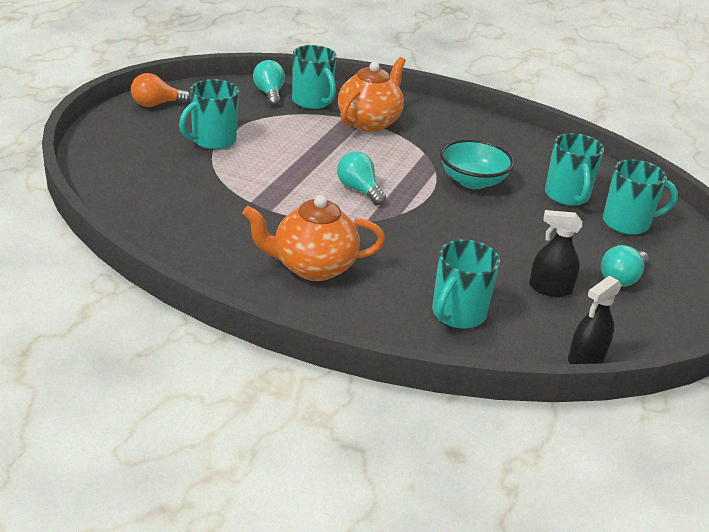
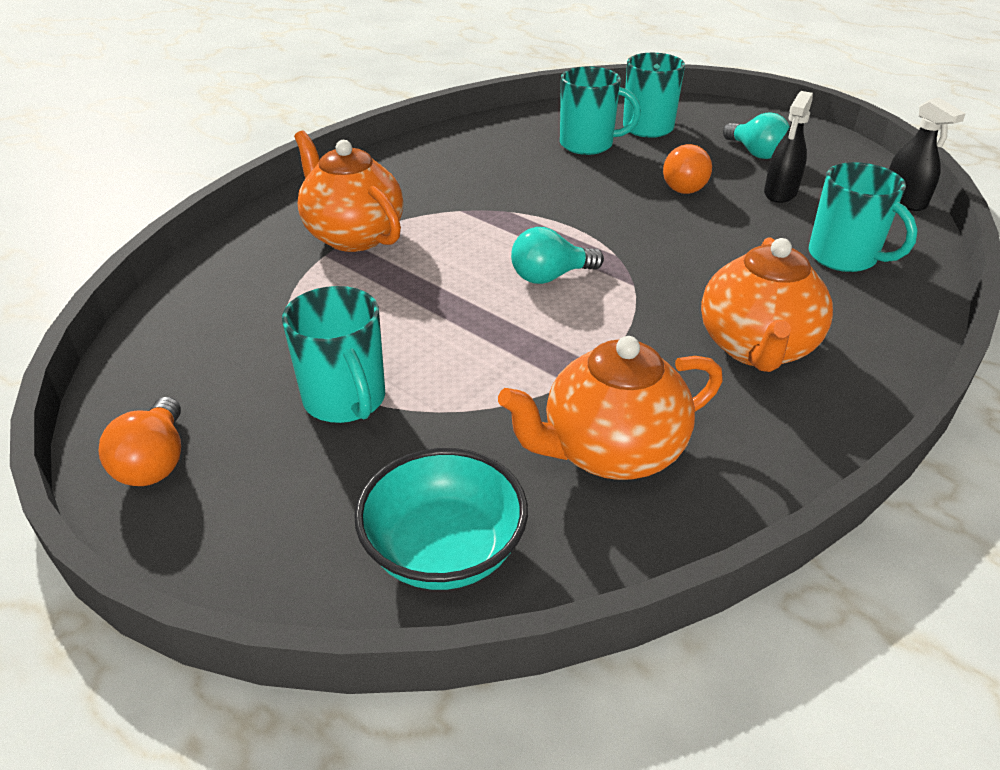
camera: 70 degrees left, 5 degrees up
(195, 216) = (610, 452): none -> orange teapot
(269, 94) = (201, 313): turquoise light bulb -> none
(312, 102) = (257, 274): turquoise mug -> none
(472, 181) = (544, 192): turquoise bowl -> turquoise bowl (444, 550)
(527, 241) = (685, 186): none -> orange light bulb

